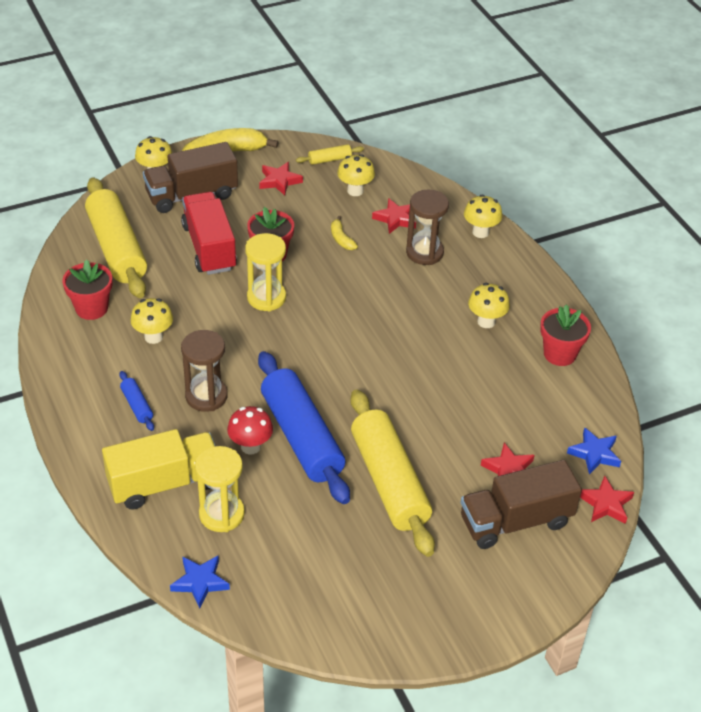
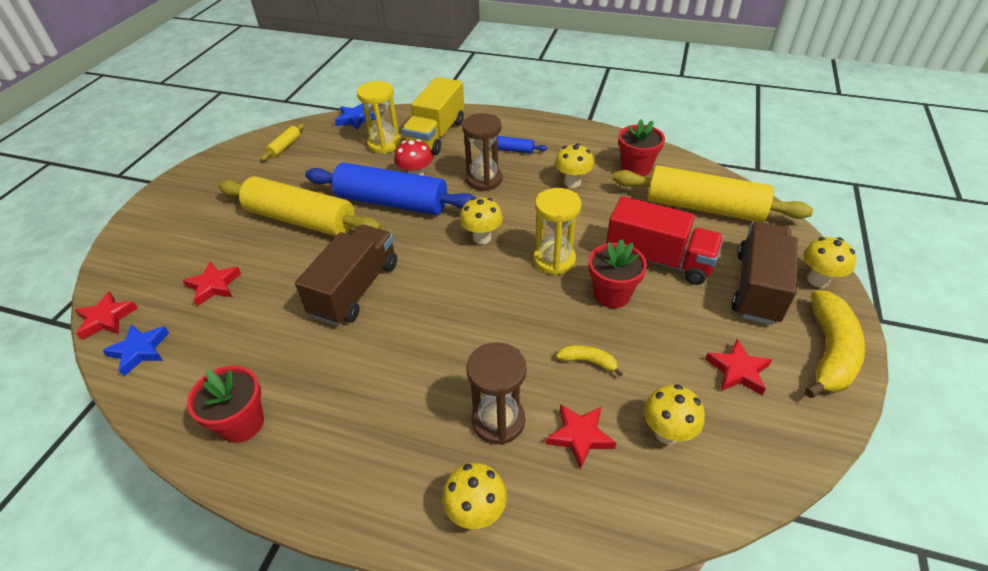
camera: 135 degrees right, 0 degrees up
(329, 159) = (756, 450): yellow rolling pin -> yellow rolling pin (285, 147)
(486, 321) = (351, 395): yellow mushroom -> yellow mushroom (482, 238)
(515, 521) = (181, 259): brown truck -> brown truck (355, 289)

